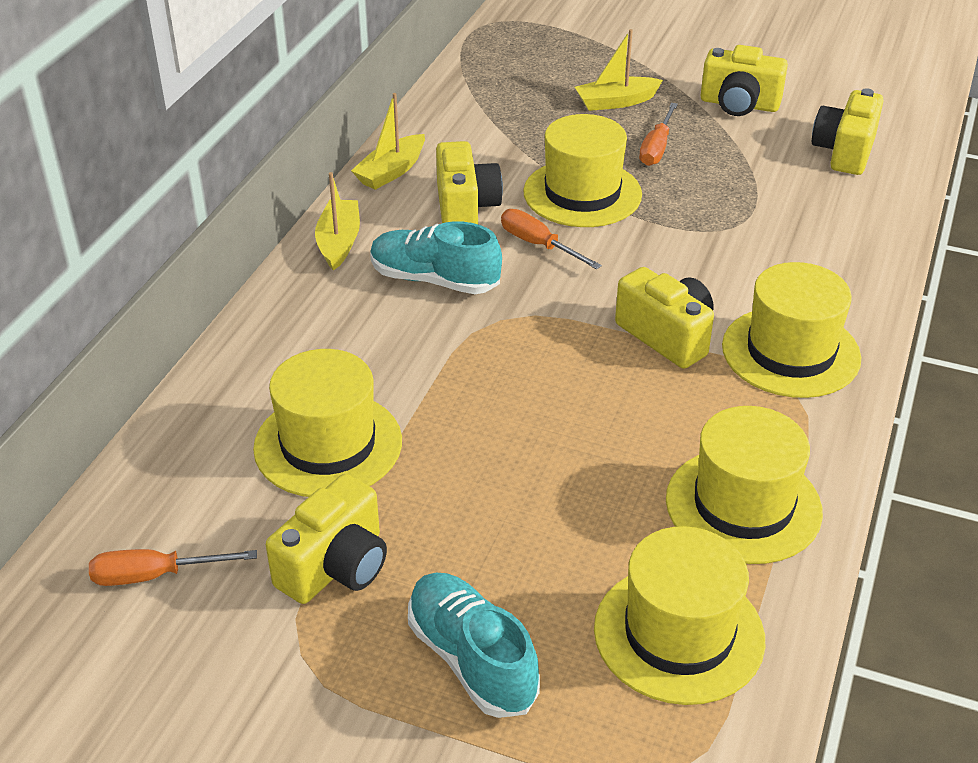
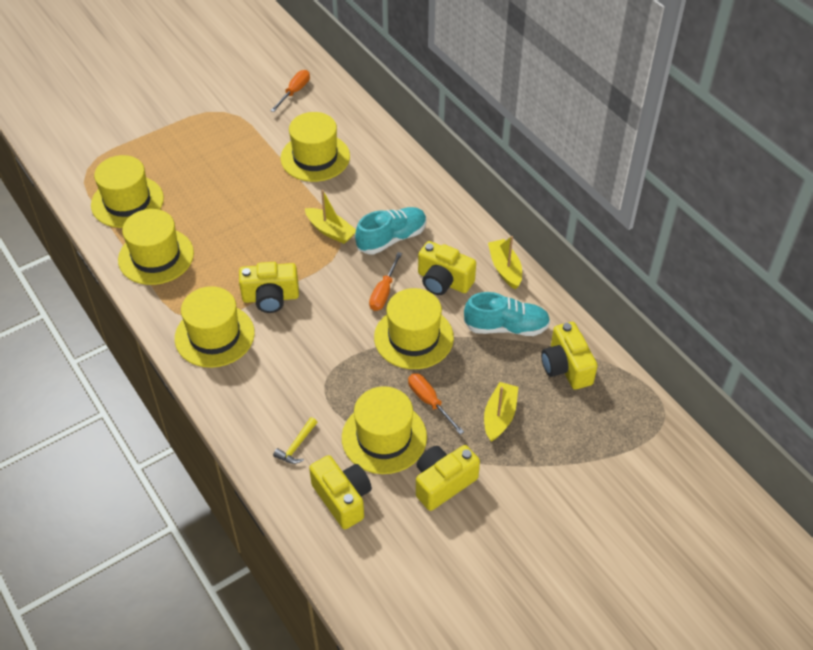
camera: 125 degrees right, 10 degrees up
(335, 566) = (251, 134): yellow camera -> yellow camera (566, 367)
(339, 243) = (454, 219): yellow boat -> yellow boat (330, 231)
(471, 659) = (177, 147): turquoise shoe -> turquoise shoe (506, 327)
(538, 245) = (384, 292): orange screwdriver -> orange screwdriver turned 120 degrees clockwise
(740, 157) = (384, 437): none -> yellow hat
(835, 207) = (296, 446): none -> yellow hammer

